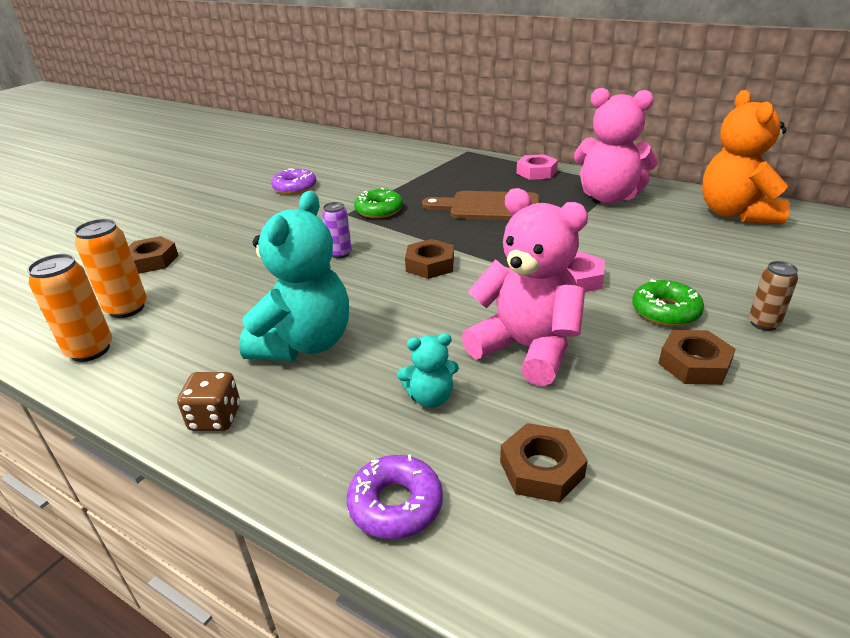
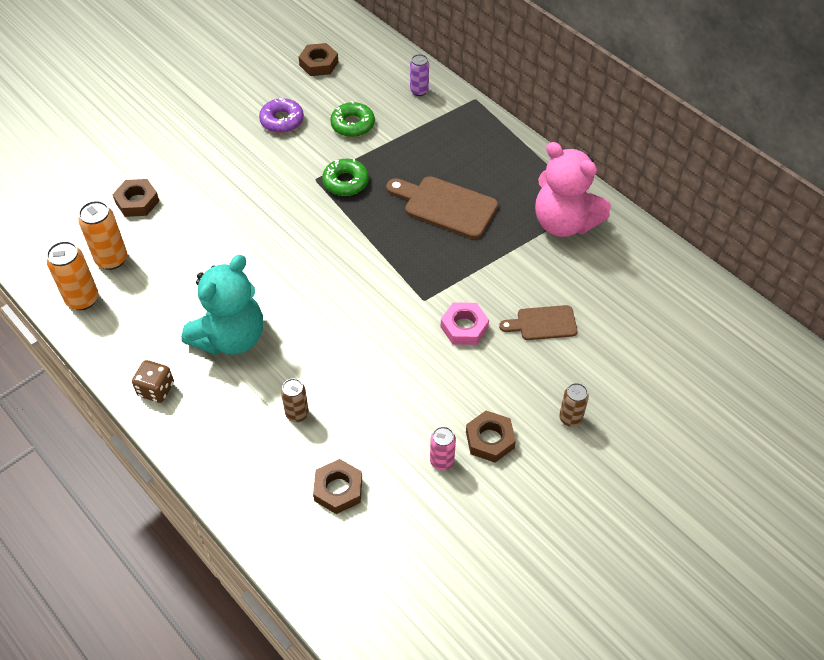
camera: 15 degrees right, 20 degrees up
(340, 253) = (290, 237): purple can -> purple can (419, 91)
(395, 504) = (244, 486): purple donut -> none
(430, 265) = (357, 274): brown nut -> brown nut (319, 64)
(430, 397) = (297, 414): turquoise teddy bear -> brown can
(526, 349) = (383, 390): pink teddy bear -> none
(536, 172) = (522, 160): pink nut -> none
(655, 260) = (543, 323): none -> brown cutting board
(656, 400) = (442, 461): none -> pink can
(665, 311) = (508, 383): green donut -> green donut (352, 124)
(735, 213) = (661, 282): orange teddy bear -> none

